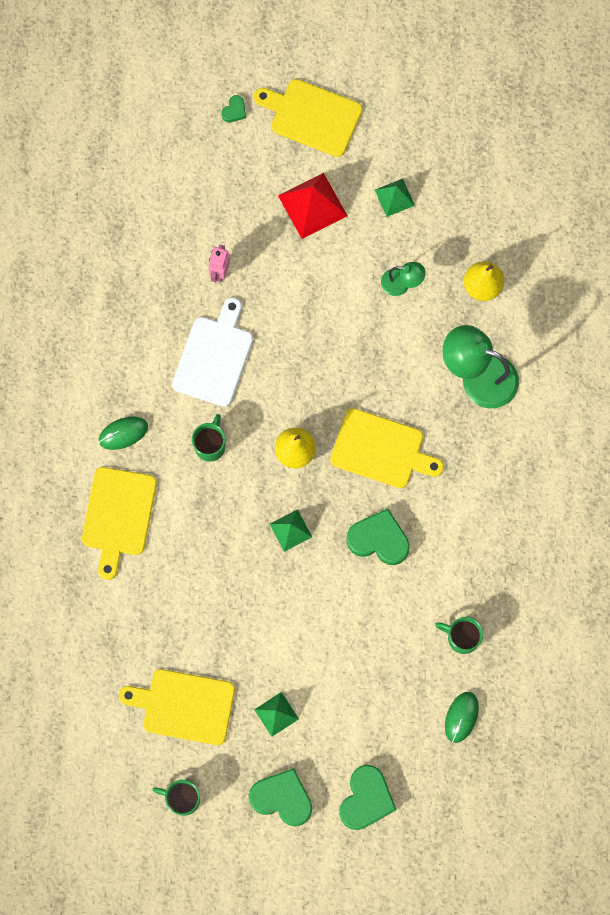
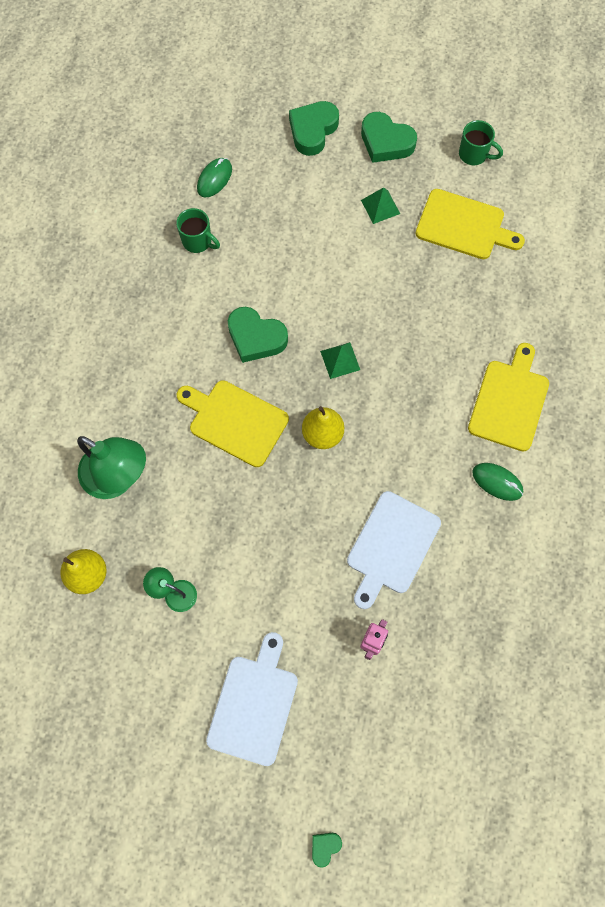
camera: 170 degrees left, 5 degrees down
(123, 433) = (497, 482): green mouse -> green mouse turned 45 degrees clockwise
(210, 445) = (408, 455): green mug -> none
(312, 116) = (232, 821): yellow cutting board -> none
(312, 205) = (254, 704): red pyramid -> white cutting board
(394, 197) = (158, 697): green pyramid -> none

